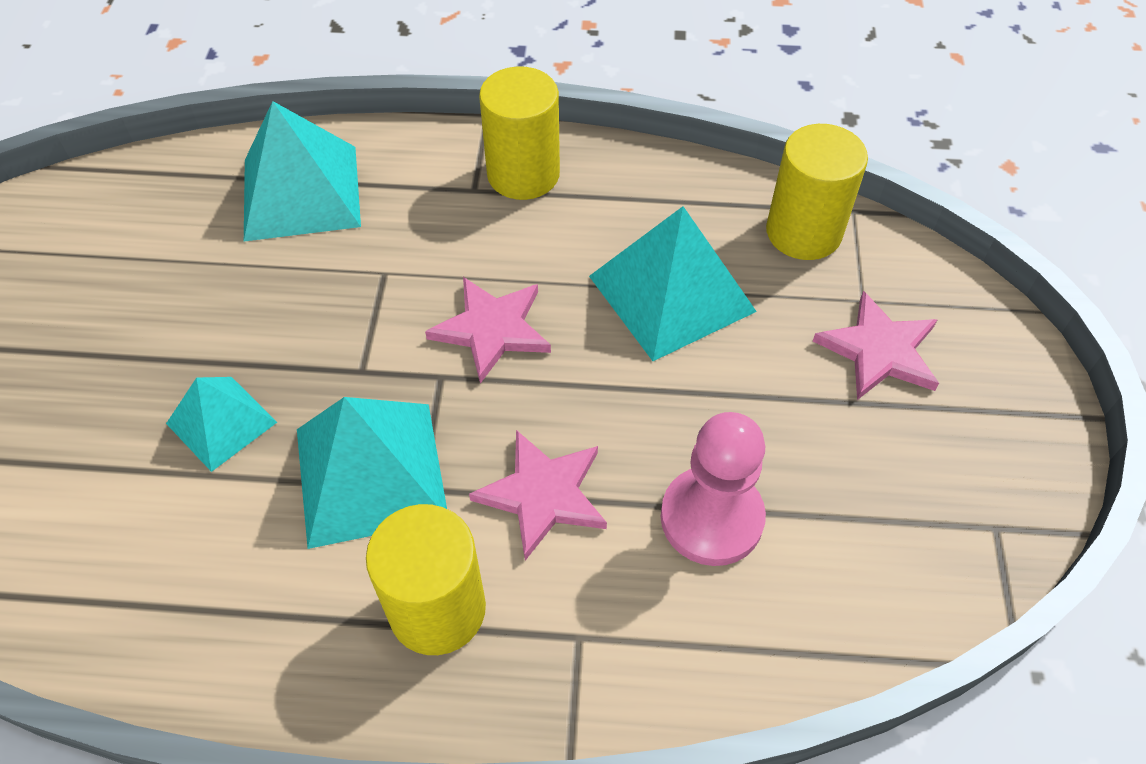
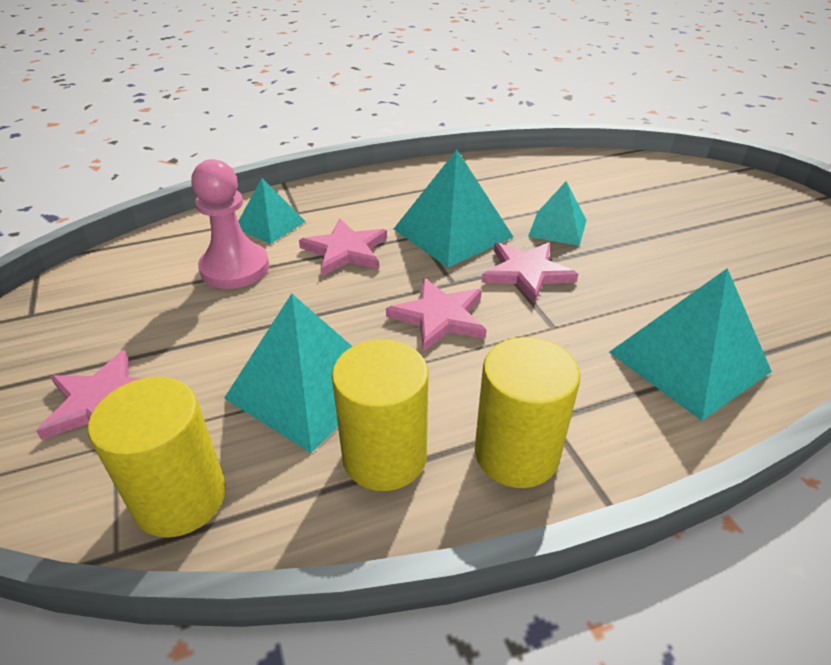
camera: 155 degrees right, 15 degrees down
(341, 356) = (526, 273): none -> pink star
(437, 609) = (374, 202): yellow cylinder -> yellow cylinder (384, 456)
(634, 615) = (270, 224): none -> turquoise pyramid

